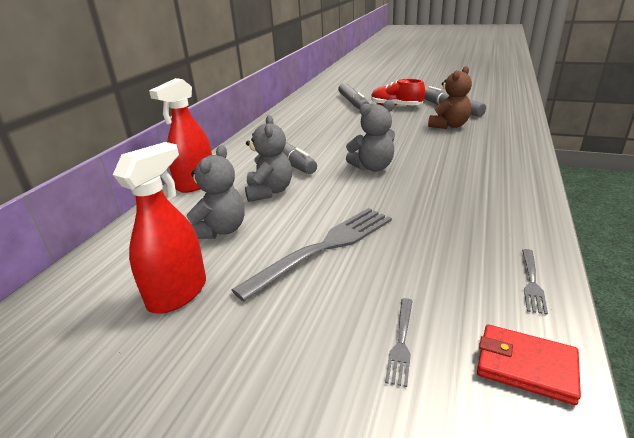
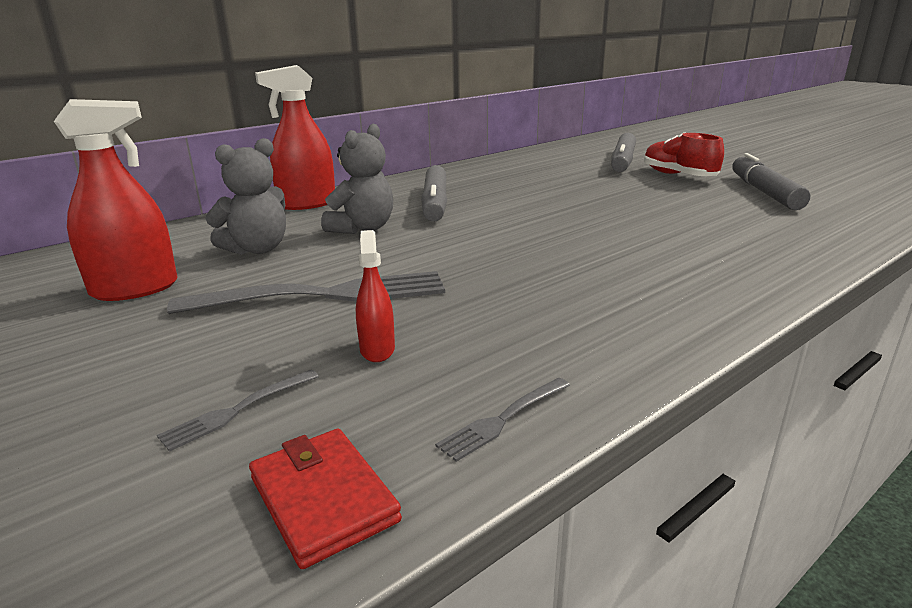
camera: 30 degrees right, 5 degrees down
(372, 167) = (522, 234): grey teddy bear -> none
(413, 270) = (377, 349): none -> red spray bottle
(449, 126) = (721, 212): brown teddy bear -> none

